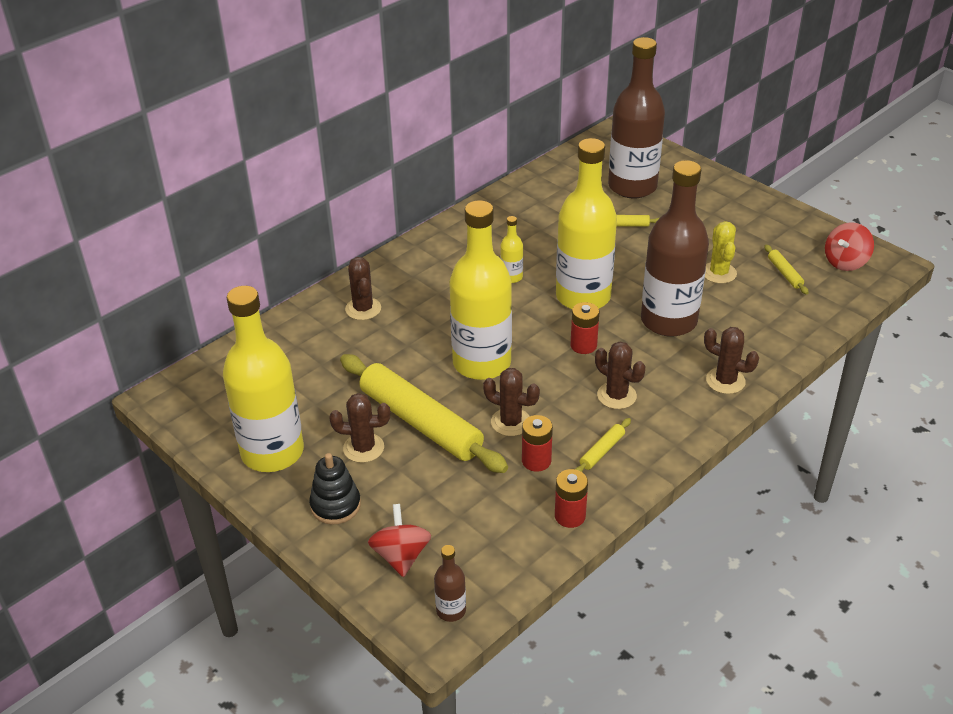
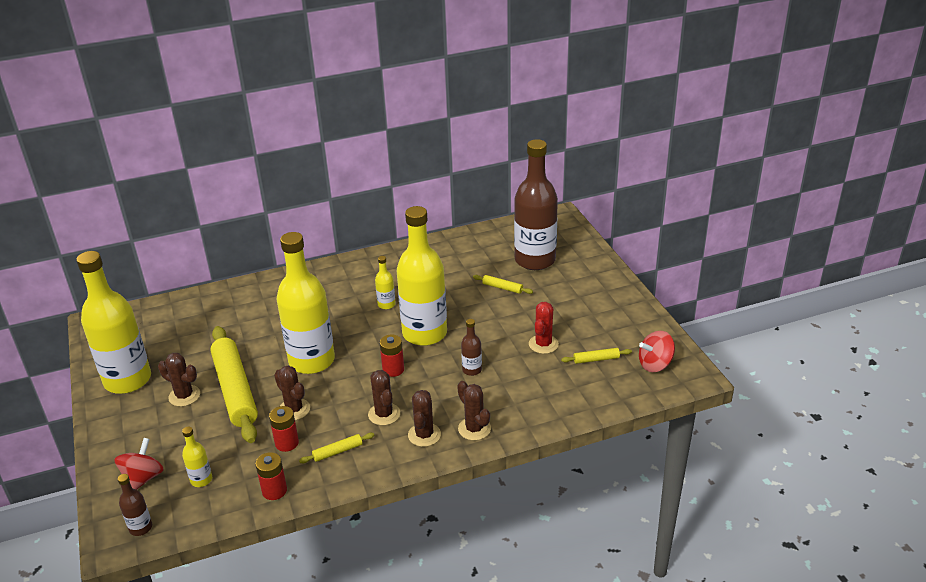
camera: 25 degrees right, 5 degrees down
(335, 505) = (134, 429): black stacking toy -> none
(363, 309) = (267, 299): brown cactus -> brown cactus (424, 435)
(473, 533) = (201, 480): none -> yellow bottle
(668, 321) = (472, 370): brown bottle -> brown bottle, size x0.41
(719, 273) = (543, 344): yellow cactus -> red cactus
(784, 273) = (596, 359): yellow rolling pin -> yellow rolling pin turned 75 degrees clockwise

